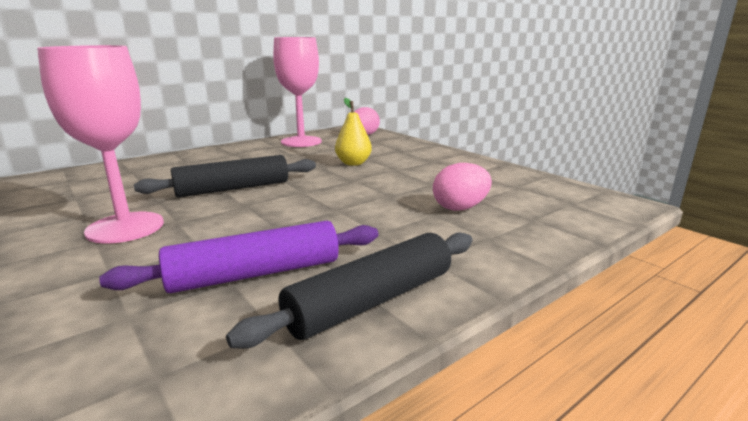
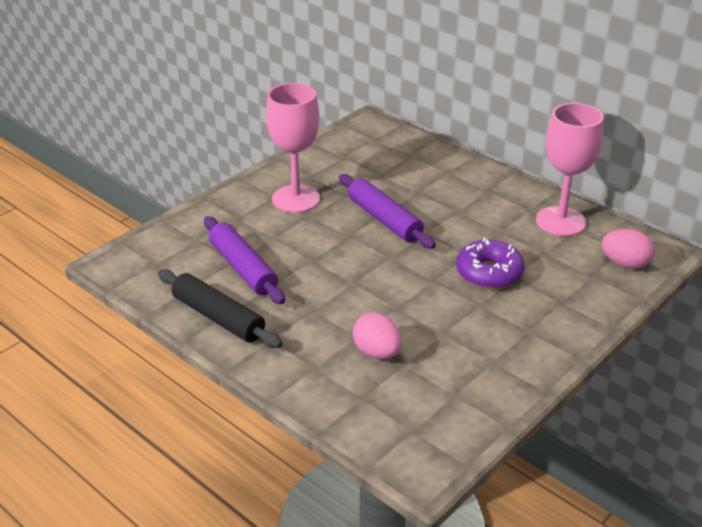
camera: 80 degrees right, 15 degrees up
(233, 188) = (384, 220): black rolling pin -> purple rolling pin
(353, 163) = (489, 273): yellow pear -> purple donut

